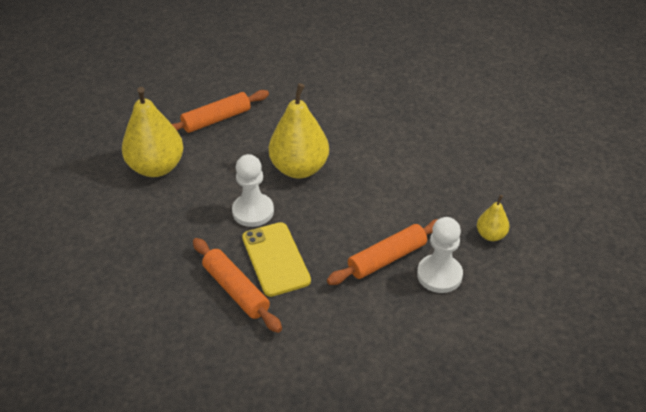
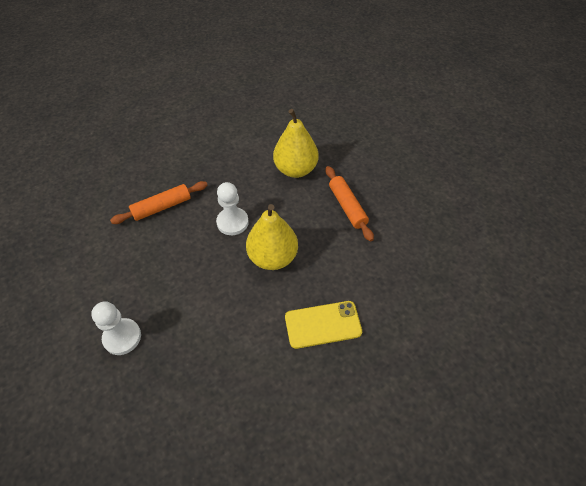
camera: 100 degrees right, 10 degrees up
(275, 259) = (181, 231): yellow phone -> yellow phone (323, 324)
(387, 258) = (154, 303): orange rolling pin -> none
(491, 235) = (147, 393): yellow pear -> none

